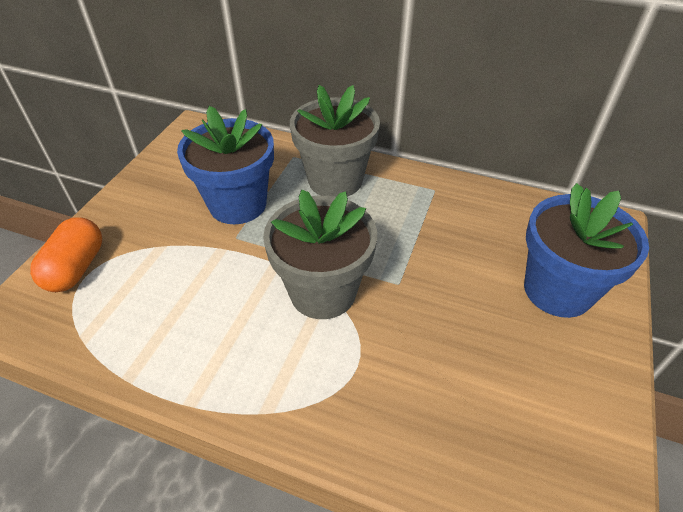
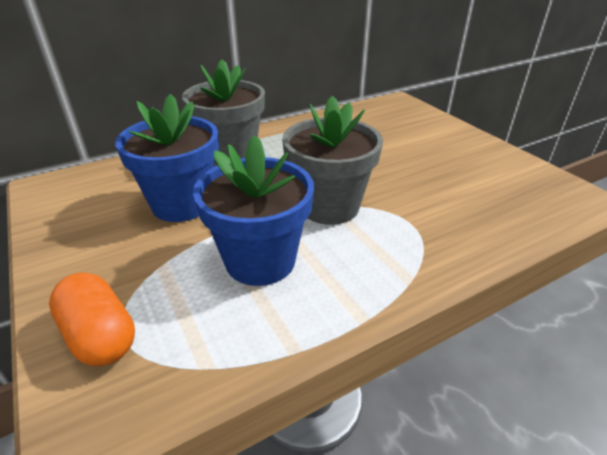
camera: 50 degrees left, 10 degrees down
(557, 290) = (426, 134): blue flower pot -> blue flower pot (260, 260)

